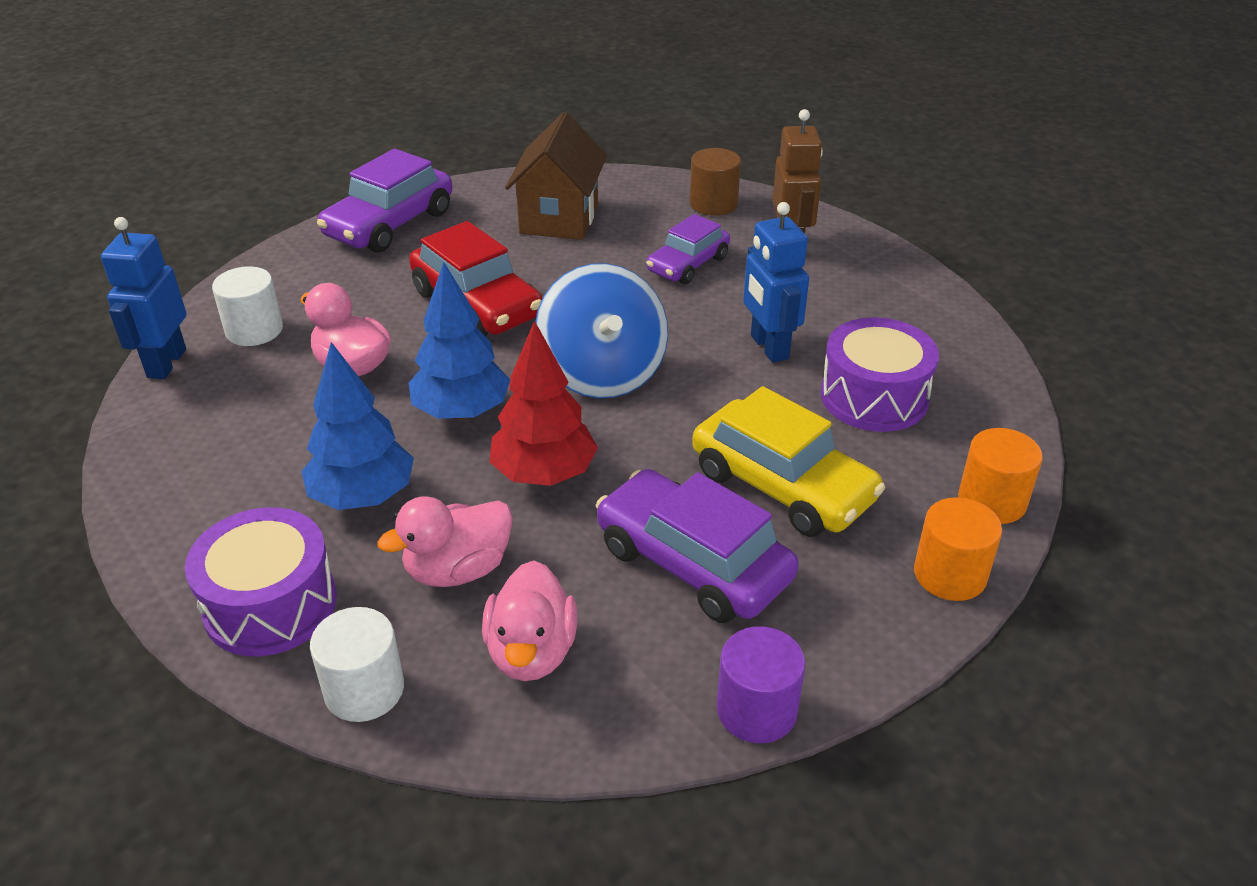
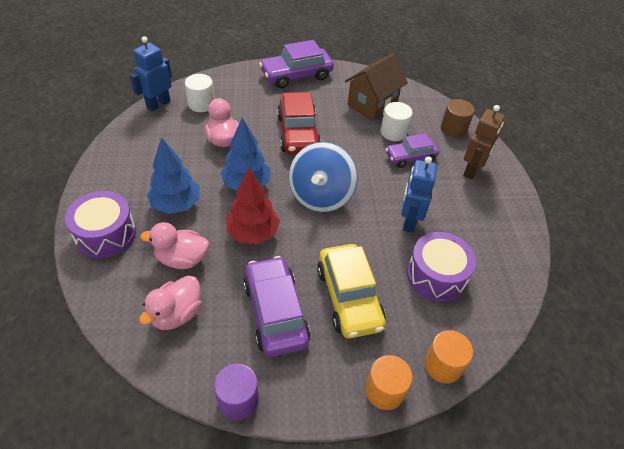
camera: 30 degrees right, 10 degrees up
(364, 690) = (105, 292): white cylinder -> white cylinder (393, 132)

